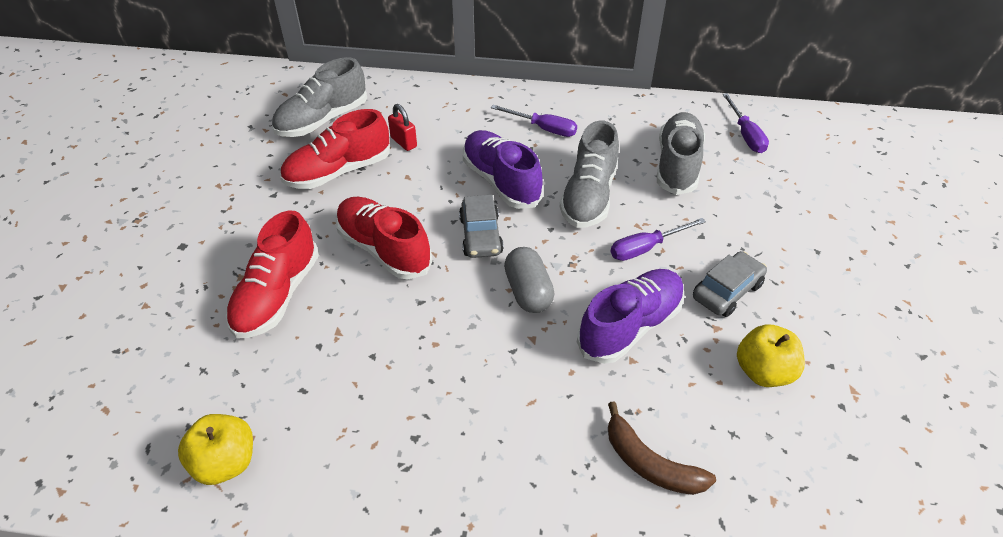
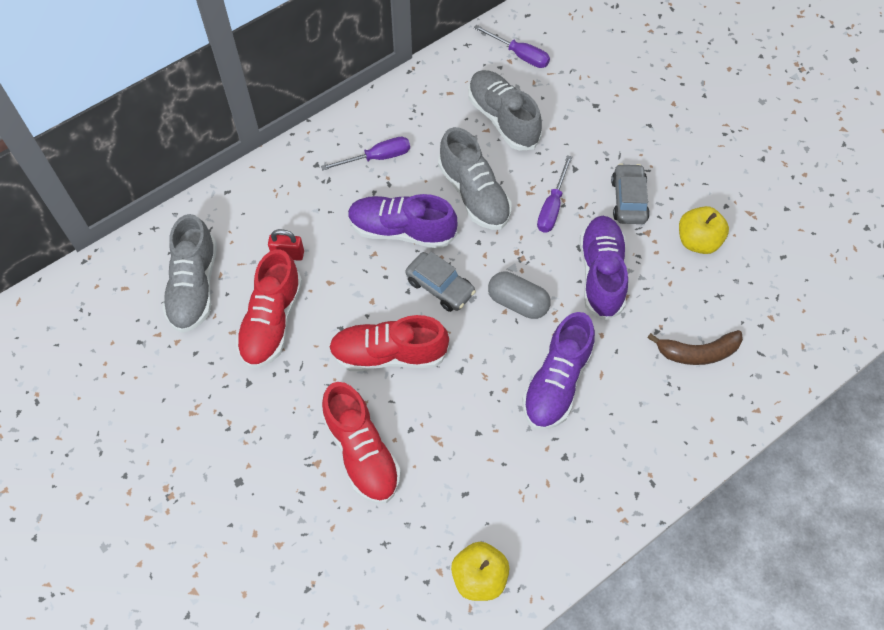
camera: 45 degrees left, 15 degrees up
(484, 374) = (557, 382): none -> purple shoe

